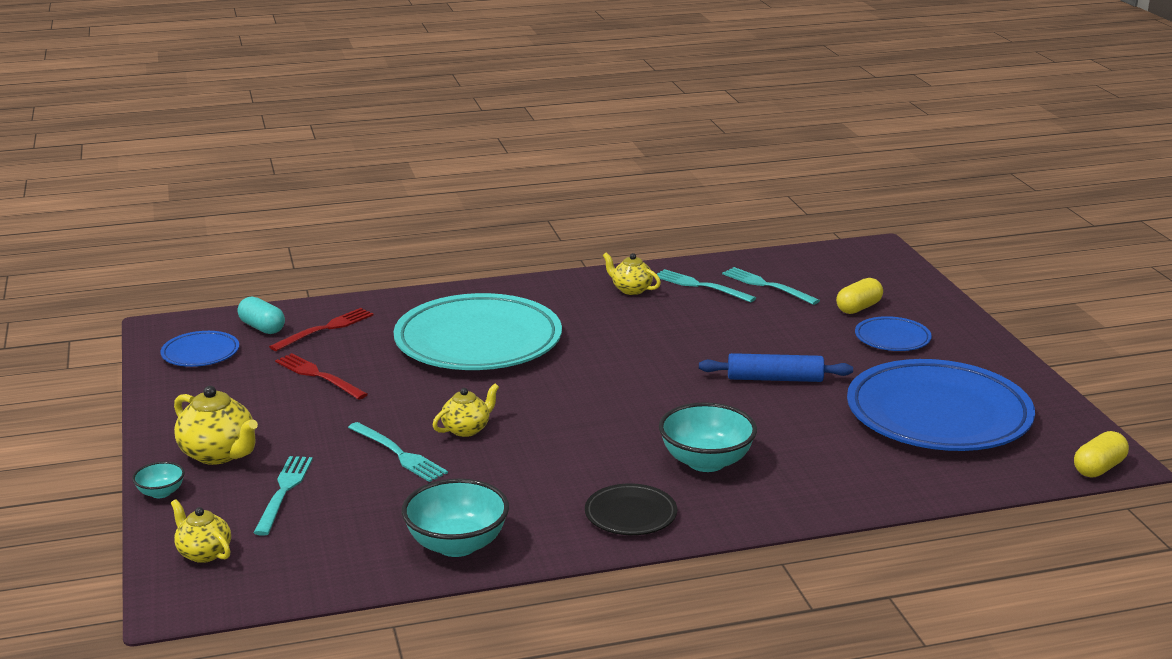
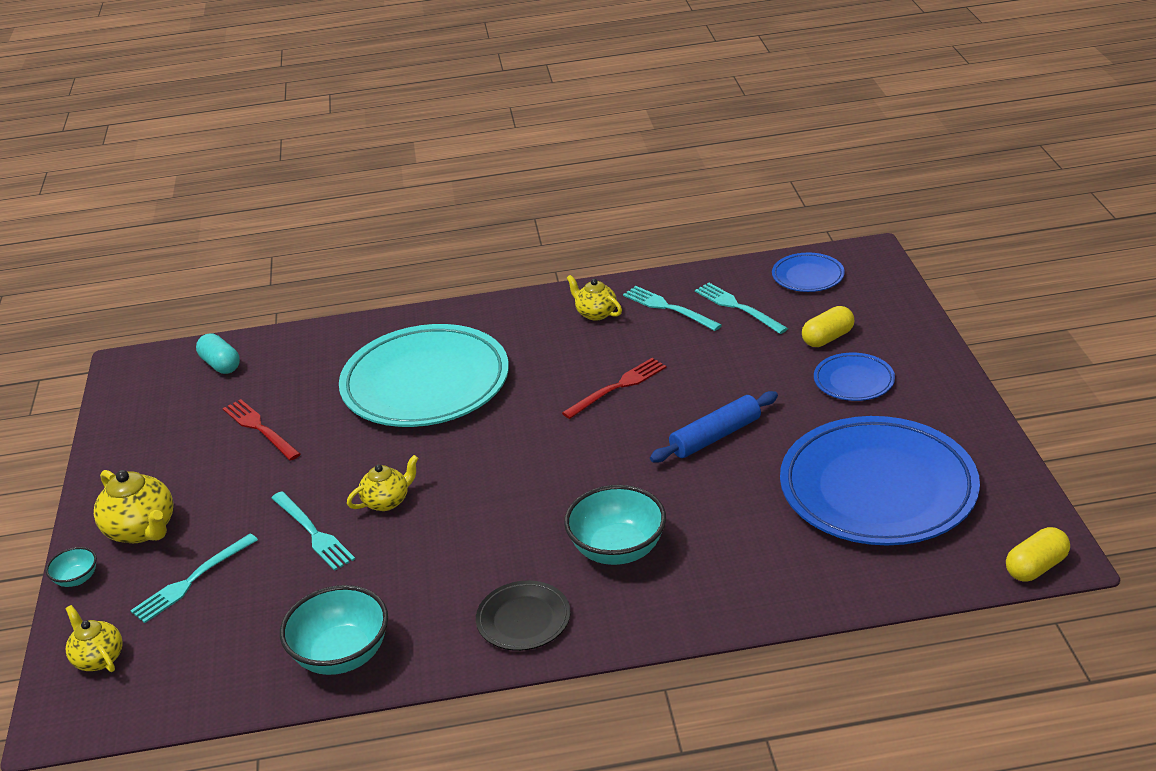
camera: 10 degrees right, 10 degrees up
(200, 353) = (155, 398): blue plate -> blue plate (808, 276)
(284, 492) = (192, 580): turquoise fork -> turquoise fork turned 150 degrees counterclockwise
(325, 329) = (280, 366): red fork -> red fork (618, 387)
(774, 379) = (715, 436): blue rolling pin -> blue rolling pin turned 45 degrees counterclockwise

